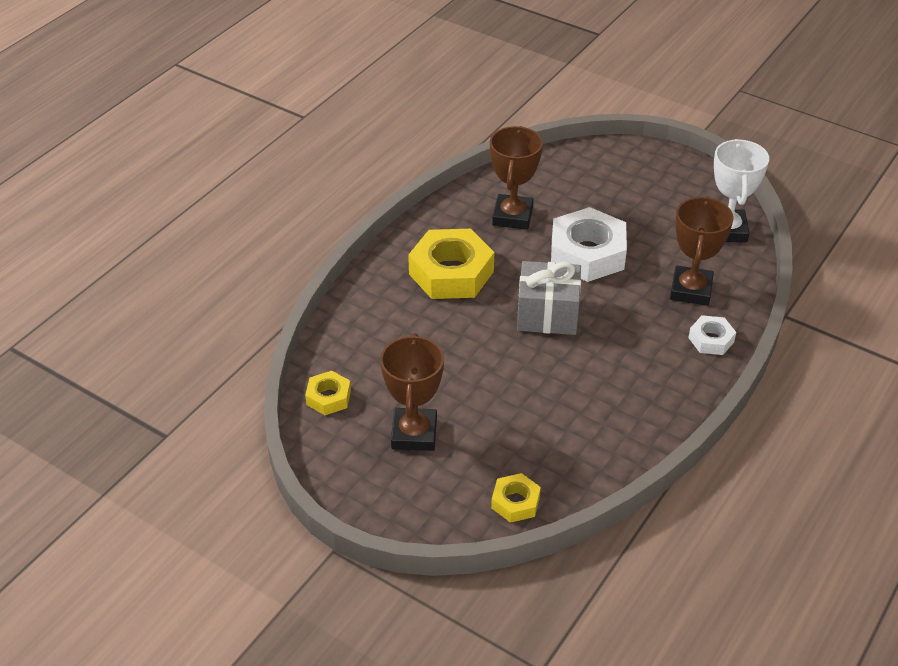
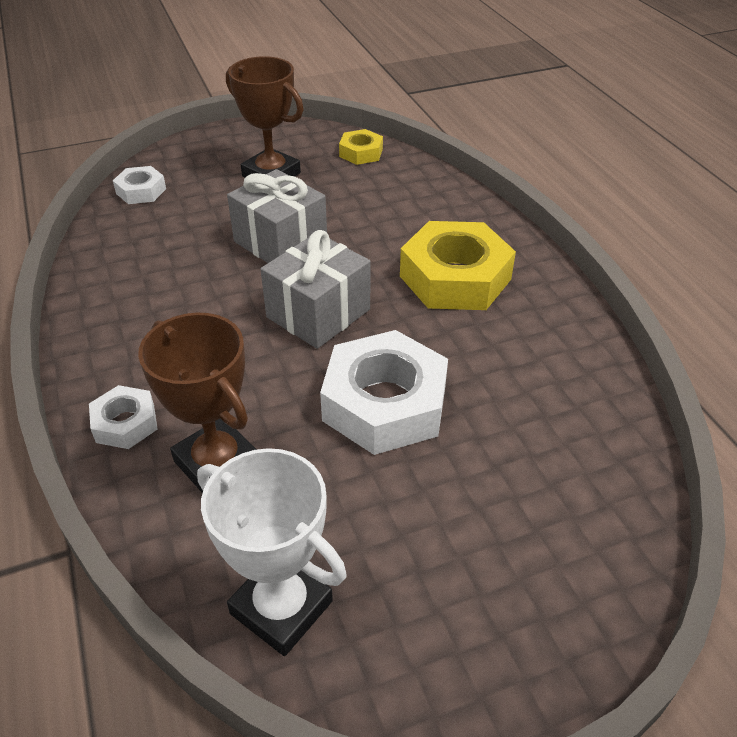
camera: 125 degrees right, 0 degrees up
(497, 373) = (280, 242): none -> grey gift
(512, 216) = (519, 374): brown trophy -> none
(515, 502) = (141, 191): yellow nut -> white nut

